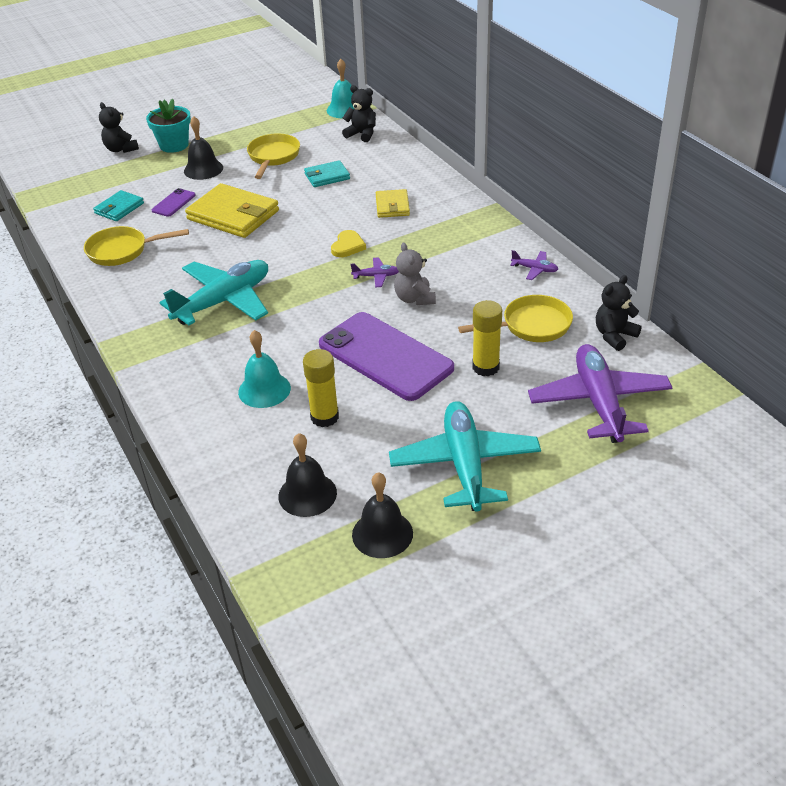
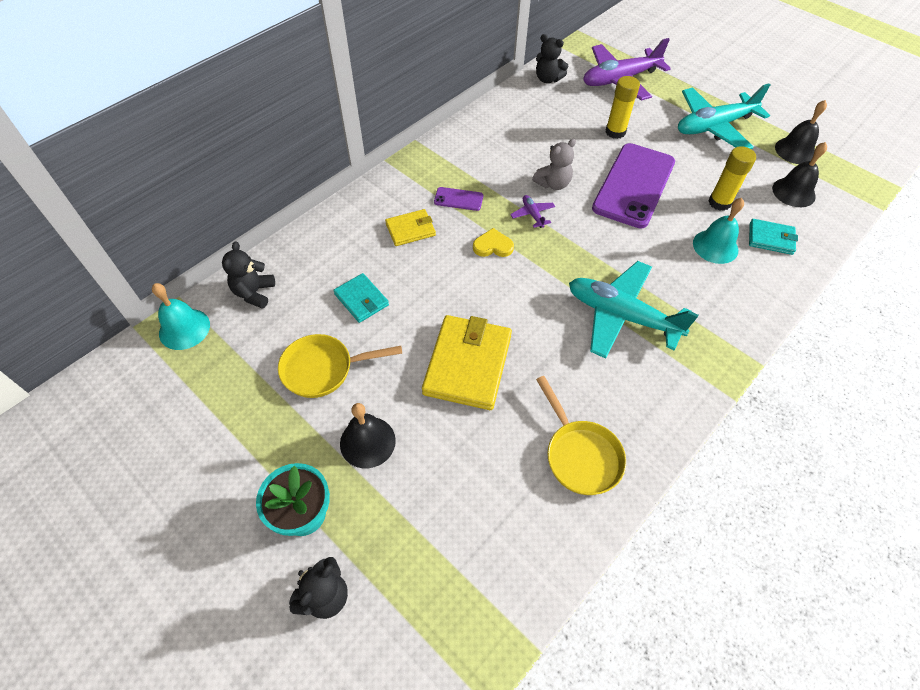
camera: 110 degrees left, 15 degrees up
(119, 208) = (491, 508): turquoise wallet -> turquoise wallet (770, 238)
(174, 203) = (459, 443): purple phone -> purple phone (458, 199)
(531, 325) = (556, 117): yellow pan -> none
(534, 269) = (483, 124): purple plane -> none

